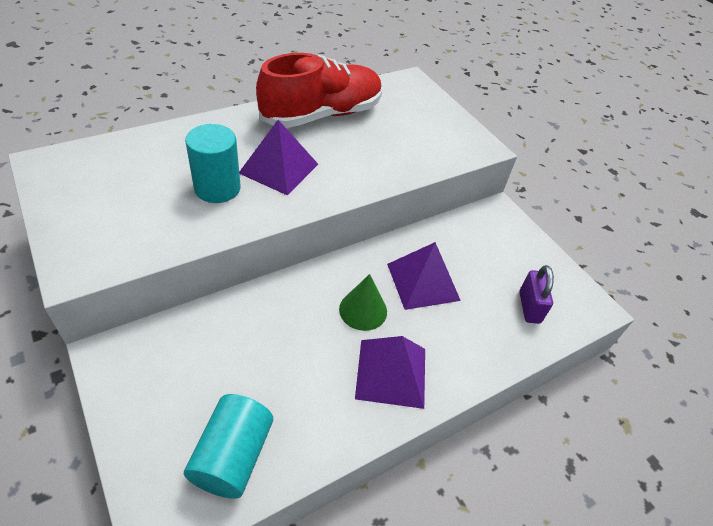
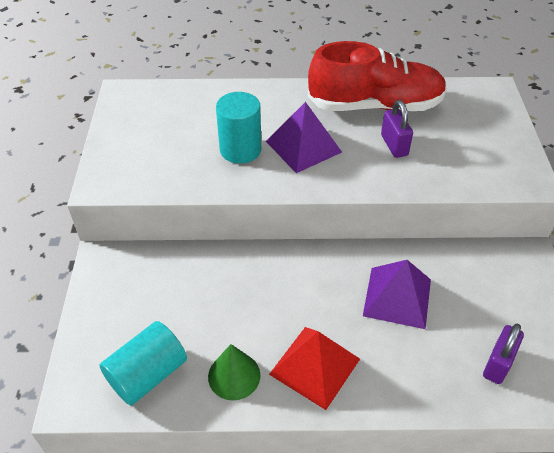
camera: 35 degrees right, 0 degrees up
(360, 146) = (394, 145): none -> purple padlock
(363, 310) = (322, 301): green cone -> green cone (234, 375)
(391, 373) = (315, 366): purple pyramid -> red pyramid

